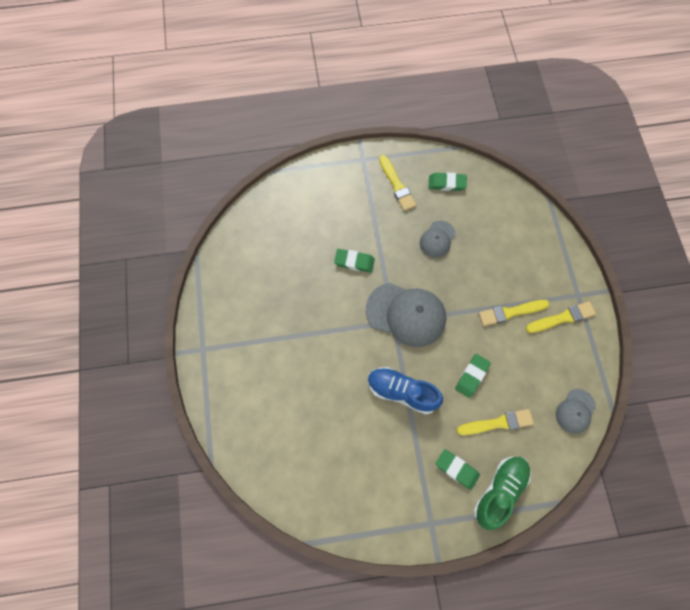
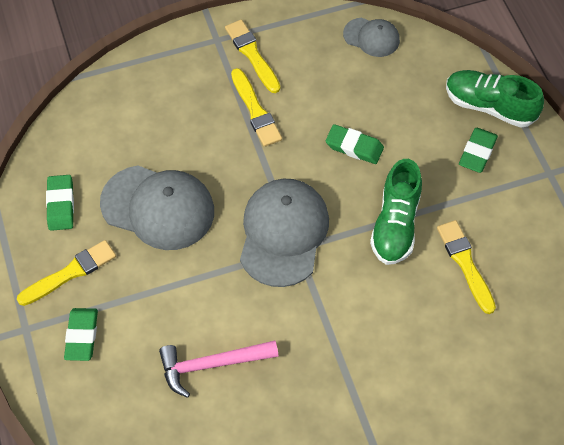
camera: 100 degrees left, 10 degrees down
(319, 257) = (212, 365): none -> pink hammer
(354, 262) = (212, 313): green eraser -> green eraser (82, 336)
(402, 392) = (395, 225): blue shoe -> green shoe
(437, 239) = (158, 207): grey cap -> grey cap, size x1.85
(497, 423) = (408, 114): yellow brush -> yellow brush (465, 264)

